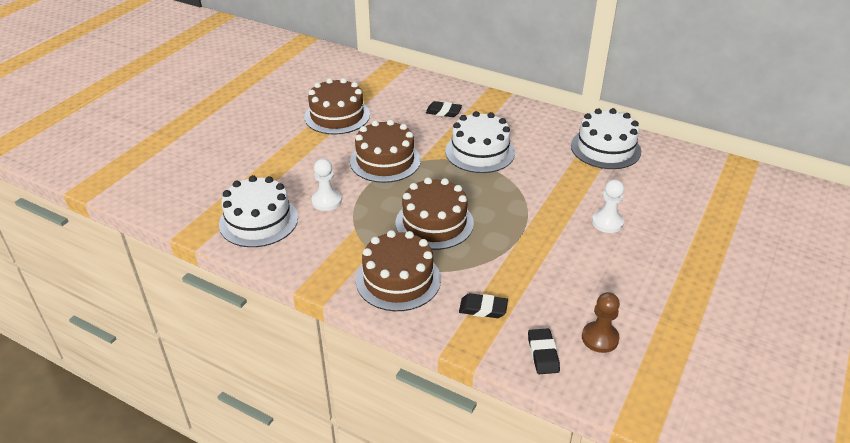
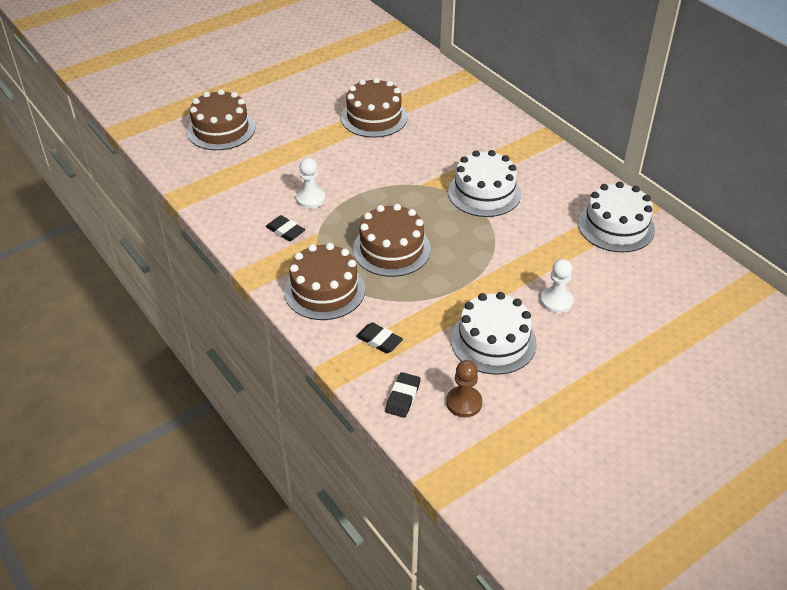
camera: 25 degrees right, 5 degrees up
(258, 221) = (242, 199): white cake -> white cake (493, 341)
(385, 161) = (388, 175): brown cake -> brown cake (221, 129)
(443, 112) = (478, 141): black eraser -> black eraser (285, 231)

